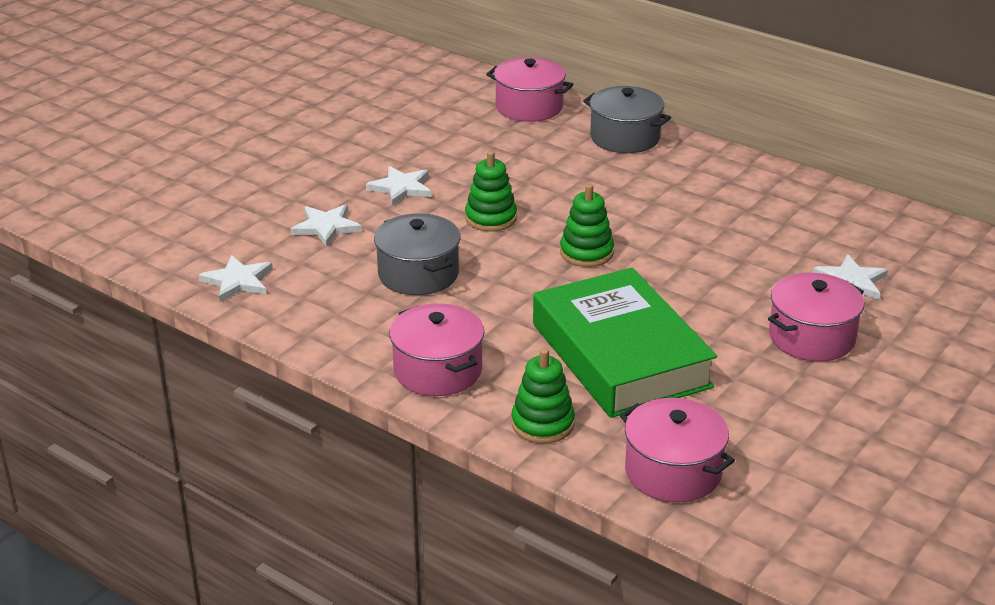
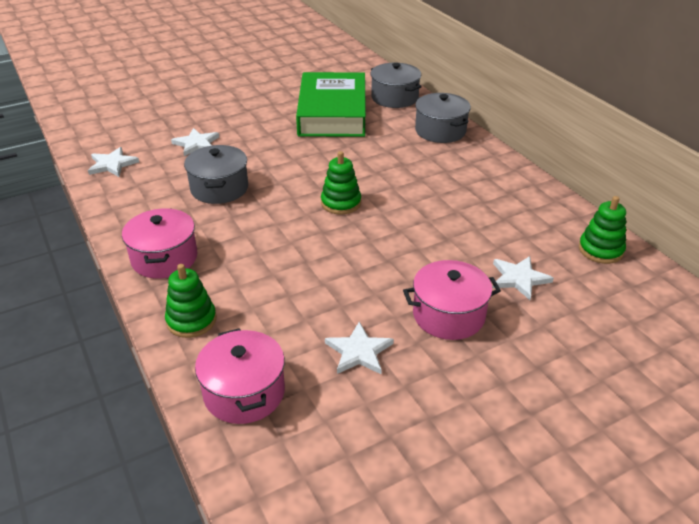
camera: 25 degrees right, 5 degrees up
(401, 188) = (265, 130): white star -> white star (359, 351)
(491, 218) = (301, 163): green stacking toy -> green stacking toy (600, 250)
(529, 107) = (394, 98): pink pot -> grey pot
(620, 355) = (294, 285): green book -> green book (332, 113)

